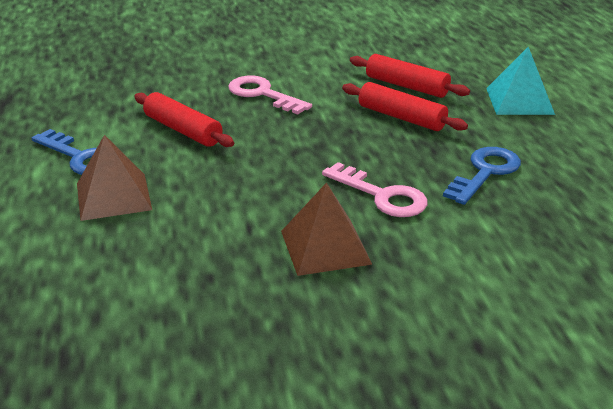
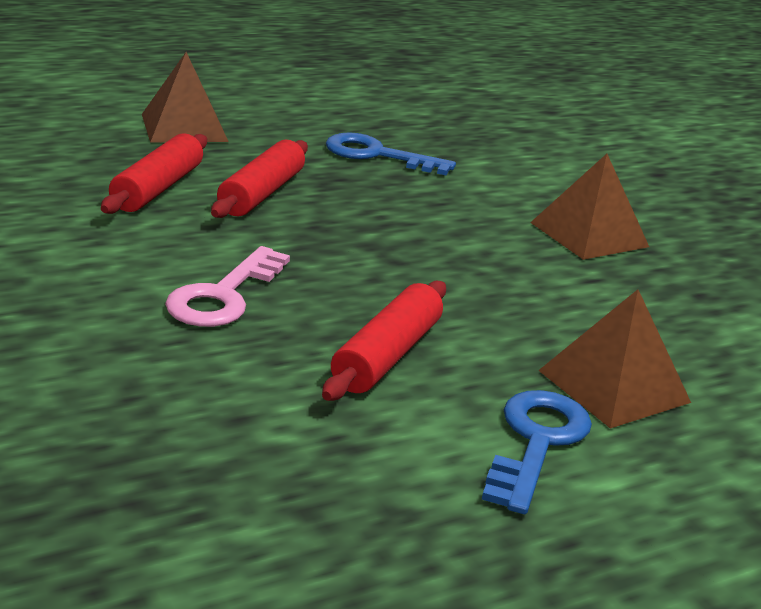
camera: 110 degrees left, 5 degrees down
(382, 196) = (466, 206): pink key -> none
(519, 101) = (184, 127): turquoise pyramid -> brown pyramid

